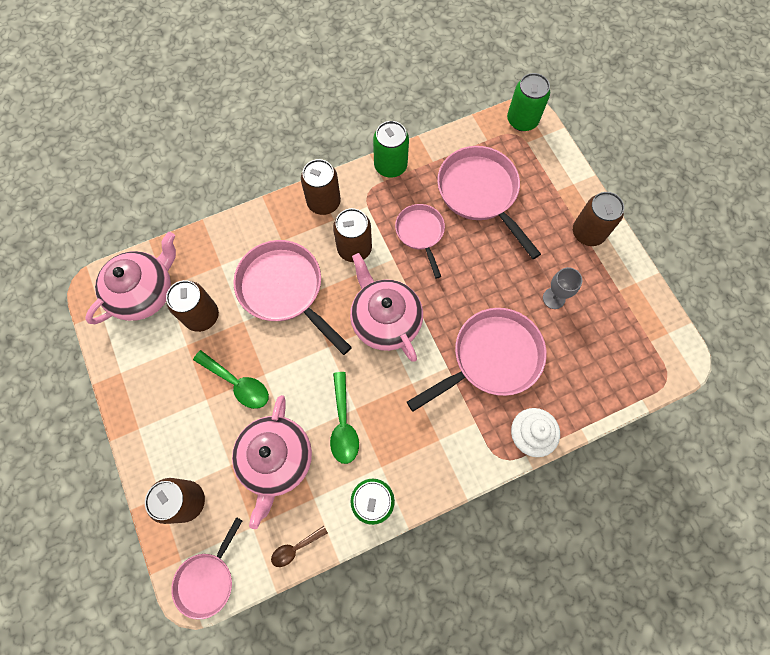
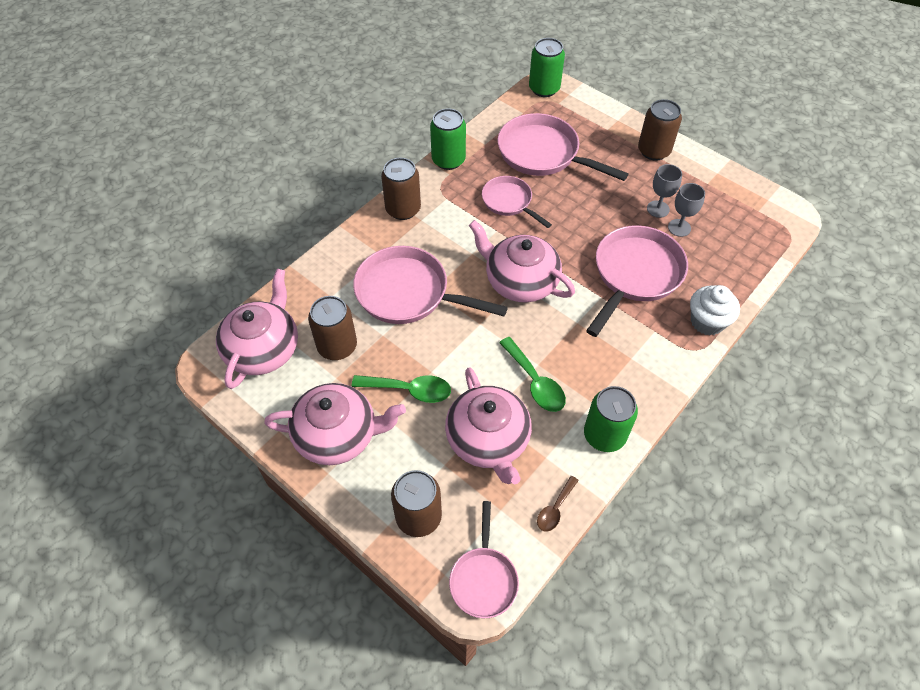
camera: 25 degrees left, 15 degrees down
(162, 398) = (338, 435): none -> pink teapot
(354, 248) = (455, 235): brown can -> none
(562, 327) = (679, 228): none -> grey goblet

